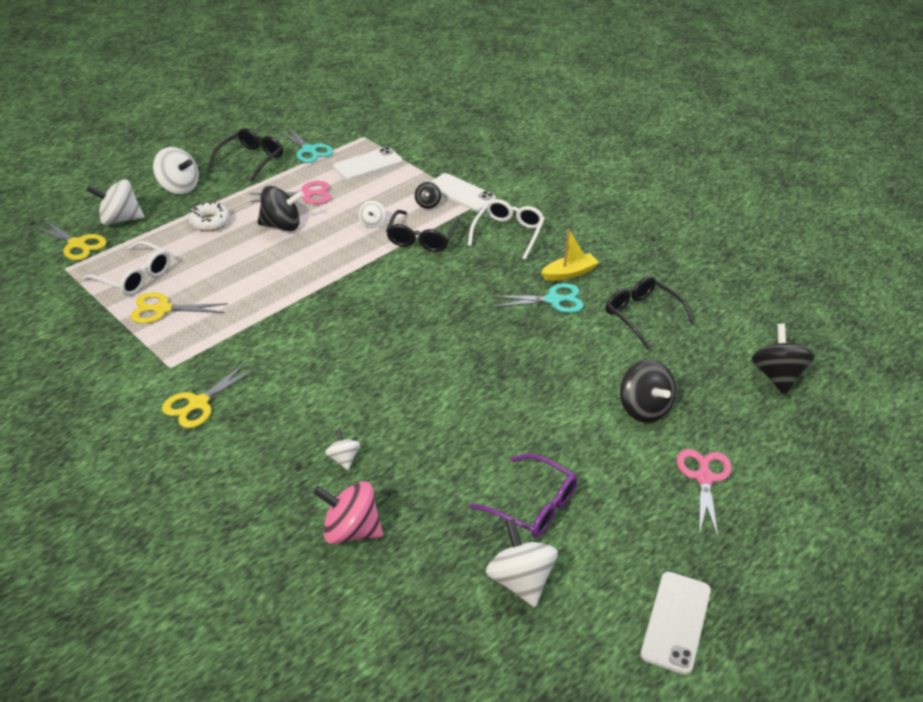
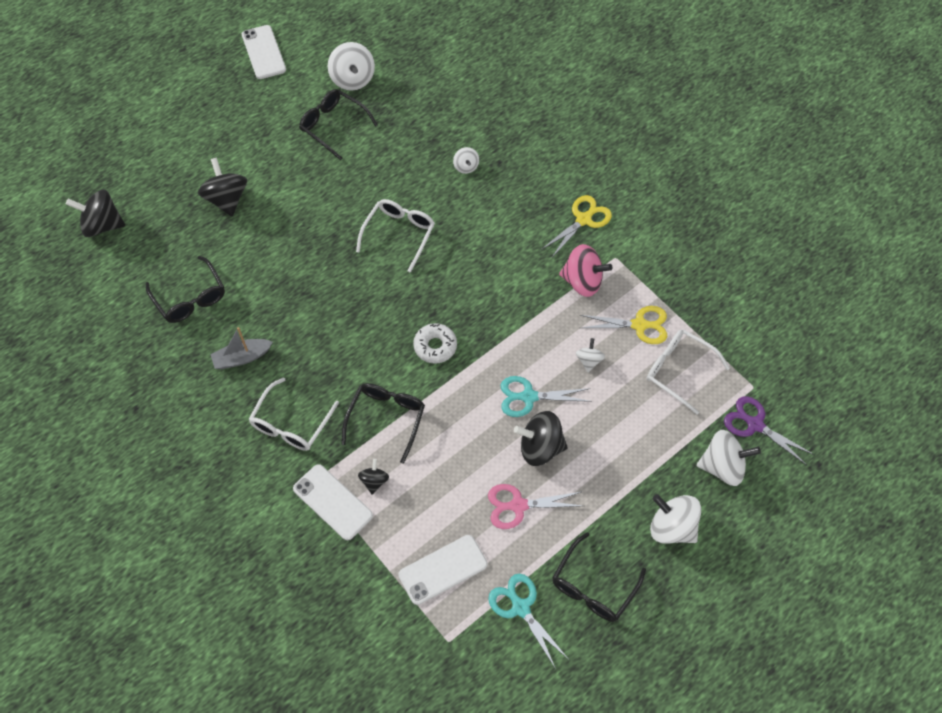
camera: 175 degrees left, 20 degrees up
(77, 244) = (755, 424): yellow scissors -> purple scissors
(210, 222) = (621, 457): white donut -> white donut (435, 346)
(351, 530) = (460, 115): pink spinning top -> pink spinning top (582, 281)
(372, 223) = (439, 448): white spinning top -> white spinning top (589, 360)
(425, 380) = (399, 234): none -> white glasses
(533, 505) = (333, 126): purple glasses -> black glasses
(553, 300) = (267, 321): turquoise scissors -> turquoise scissors (528, 397)
(569, 273) = (242, 358): yellow boat -> grey boat
(676, 622) = (263, 52): white phone -> white phone turned 45 degrees counterclockwise
(704, 477) = (205, 140): pink scissors -> none
(777, 376) = (102, 225): black spinning top -> black spinning top turned 90 degrees clockwise

